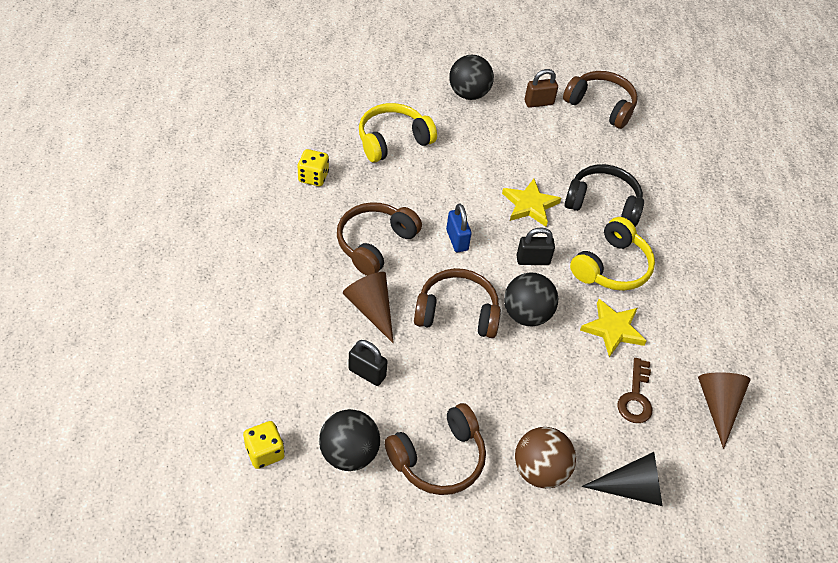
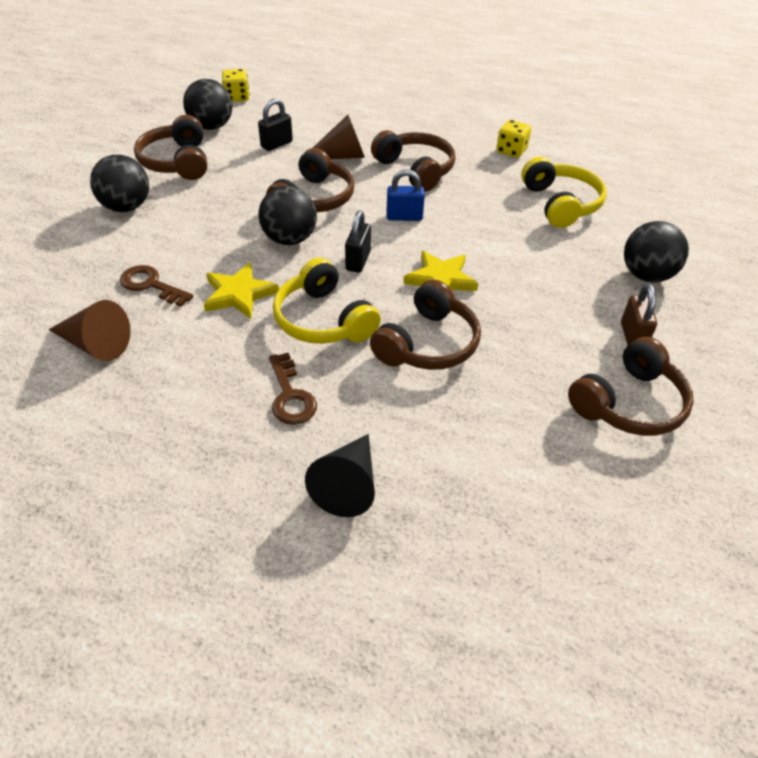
camera: 110 degrees right, 5 degrees down
(540, 470) = (126, 207): brown ball -> black ball
(603, 203) = (427, 344): black headphones -> brown headphones
(632, 488) = (66, 253): black cone -> black cone (348, 484)
(692, 267) = (290, 396): none -> brown key

